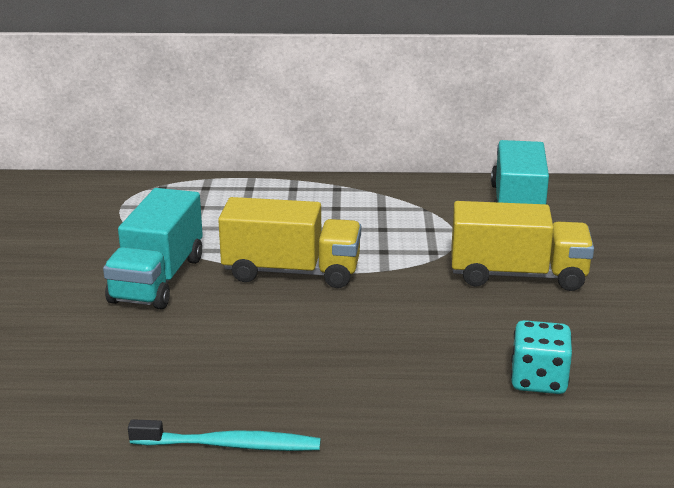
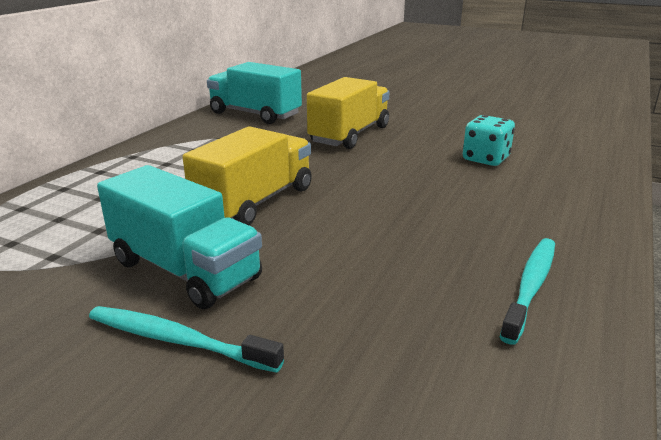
camera: 65 degrees left, 0 degrees up
(73, 306) = (178, 341): none -> turquoise toothbrush

